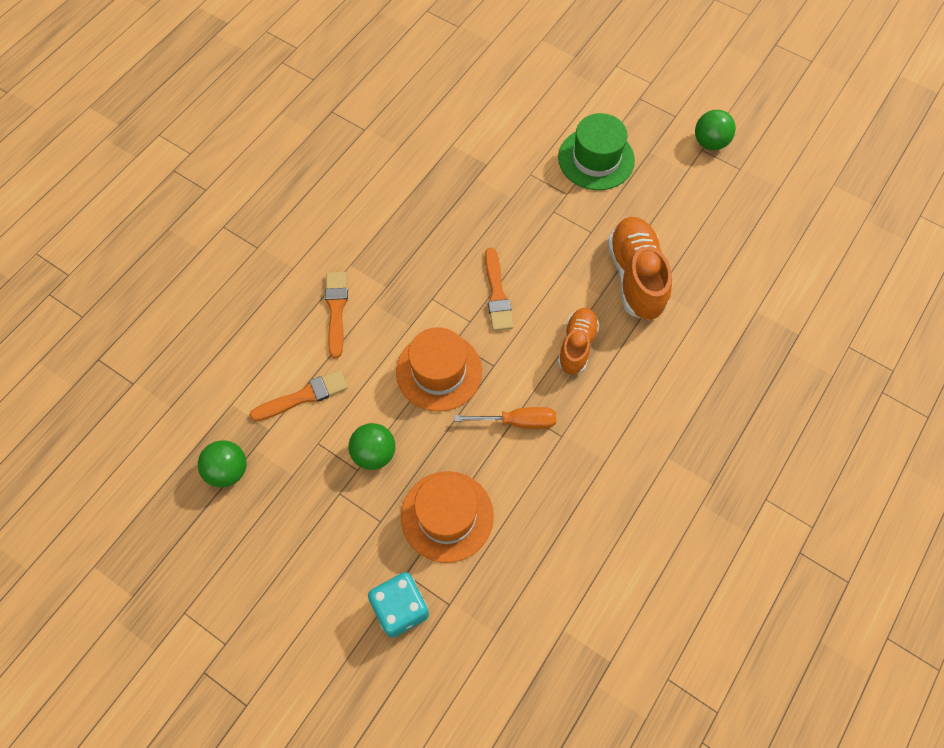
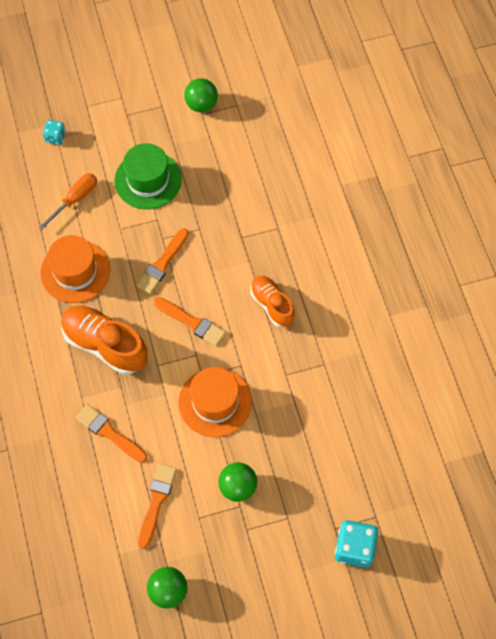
camera: 50 degrees left, 0 degrees up
(447, 516) = (318, 474): orange hat -> orange hat (75, 271)
(517, 421) = (292, 382): orange screwdriver -> orange screwdriver (75, 199)
(529, 229) = (162, 264): none -> orange brush
(564, 67) = (55, 137): none -> turquoise dice
(635, 277) = (256, 231): orange shoe -> orange shoe (105, 345)

